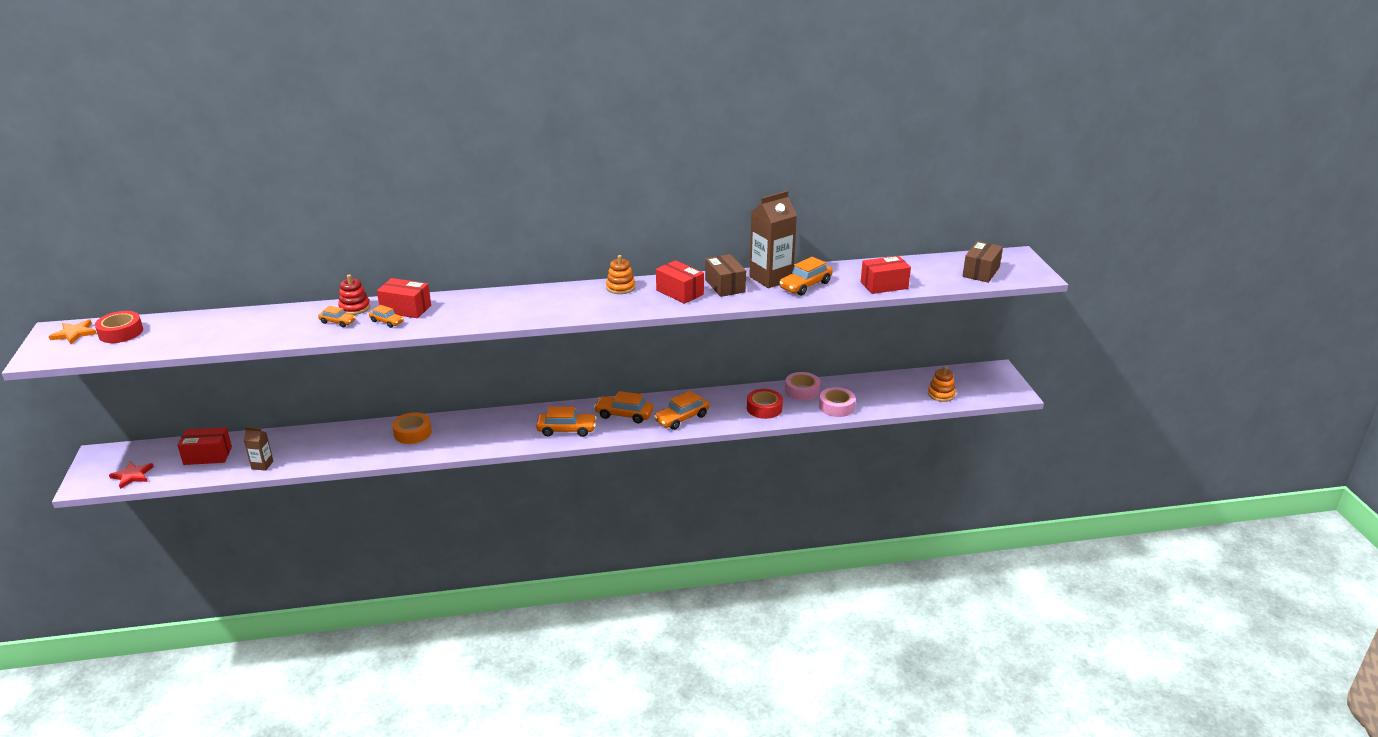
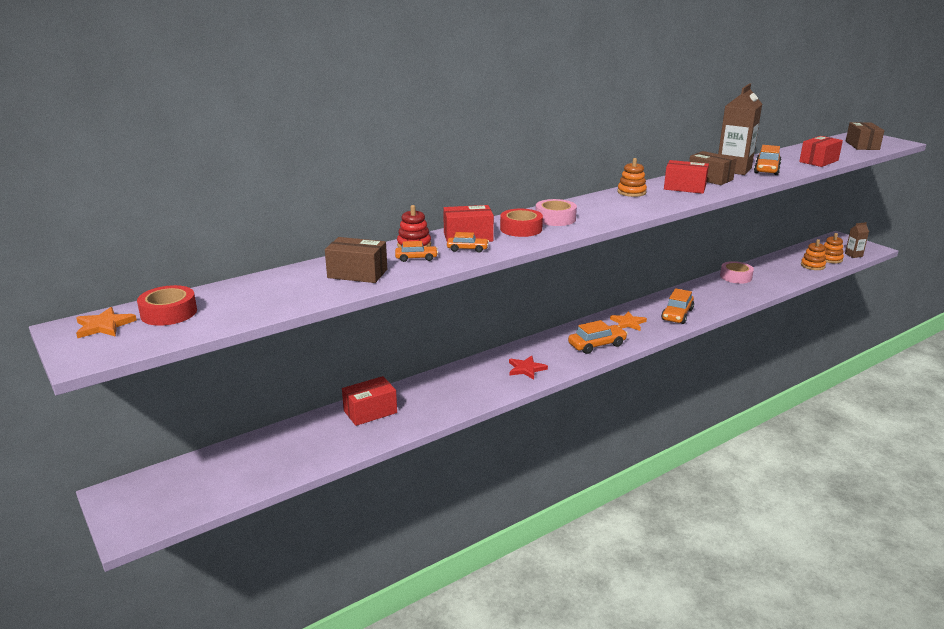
camera: 25 degrees left, 5 degrees down
(132, 476) = (186, 503): red star -> red star (526, 369)
(208, 455) = (259, 458): red box -> red box (370, 412)
(262, 465) = (336, 450): brown carton -> brown carton (853, 255)
(277, 327) = (357, 274): none -> brown box
(413, 433) = (459, 381): orange tape -> none
(624, 415) = (628, 323): orange car -> orange star
(764, 408) = (727, 294): red tape -> red tape (521, 229)
(836, 407) = (775, 281): pink tape -> pink tape (555, 218)
(907, 398) = (812, 266): none -> orange stacking toy

